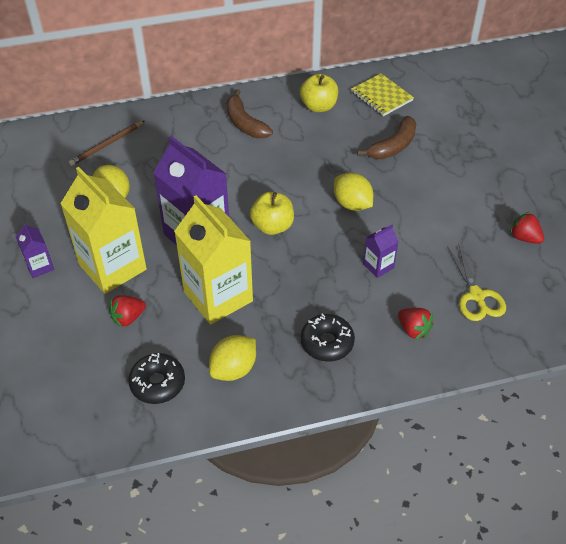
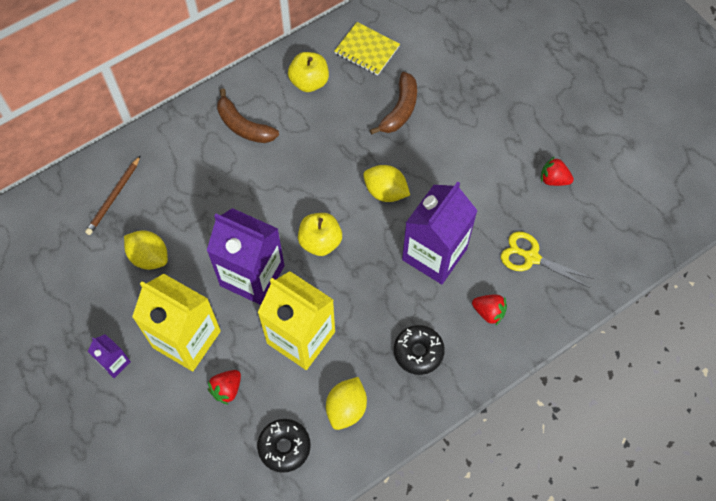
camera: 20 degrees left, 15 degrees up
(378, 266) = (434, 254): purple carton -> purple carton, size x2.19
(476, 296) = (531, 257): yellow scissors -> yellow scissors turned 150 degrees clockwise

